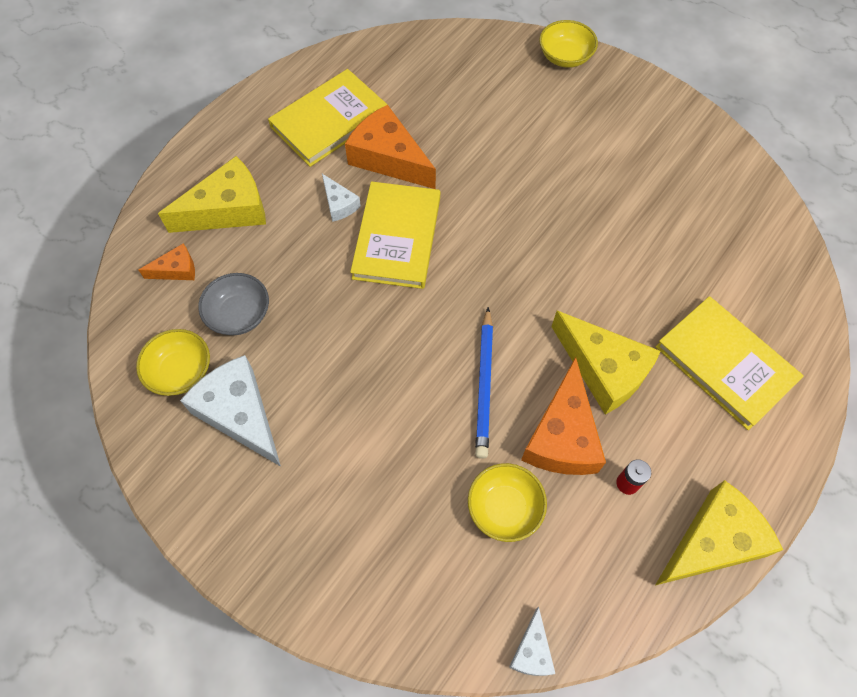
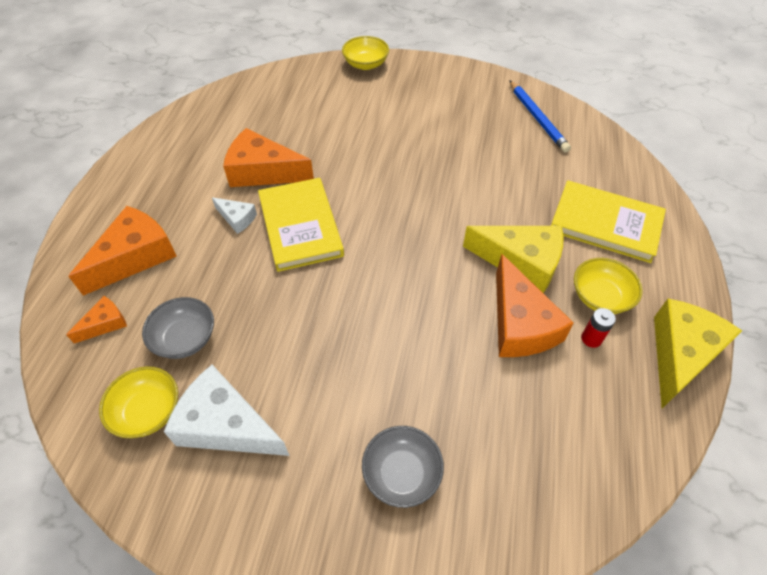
camera: 25 degrees left, 10 degrees down
(228, 209) = (135, 257): yellow cheese -> orange cheese
(330, 121) = (198, 161): yellow book -> none
(369, 528) = (401, 473): none -> grey bowl
(484, 385) = (435, 311): blue pencil -> blue pencil (537, 118)
(504, 508) = (508, 401): yellow bowl -> yellow bowl (600, 297)
(532, 651) = (602, 513): white cheese -> none

